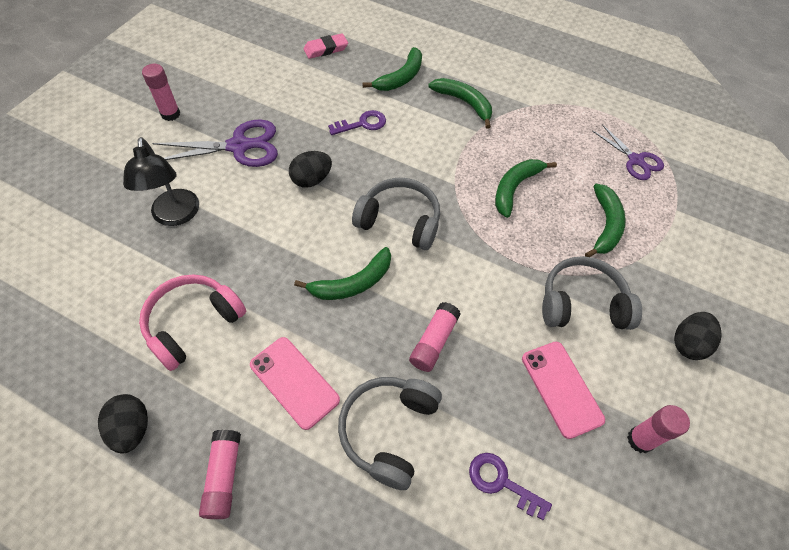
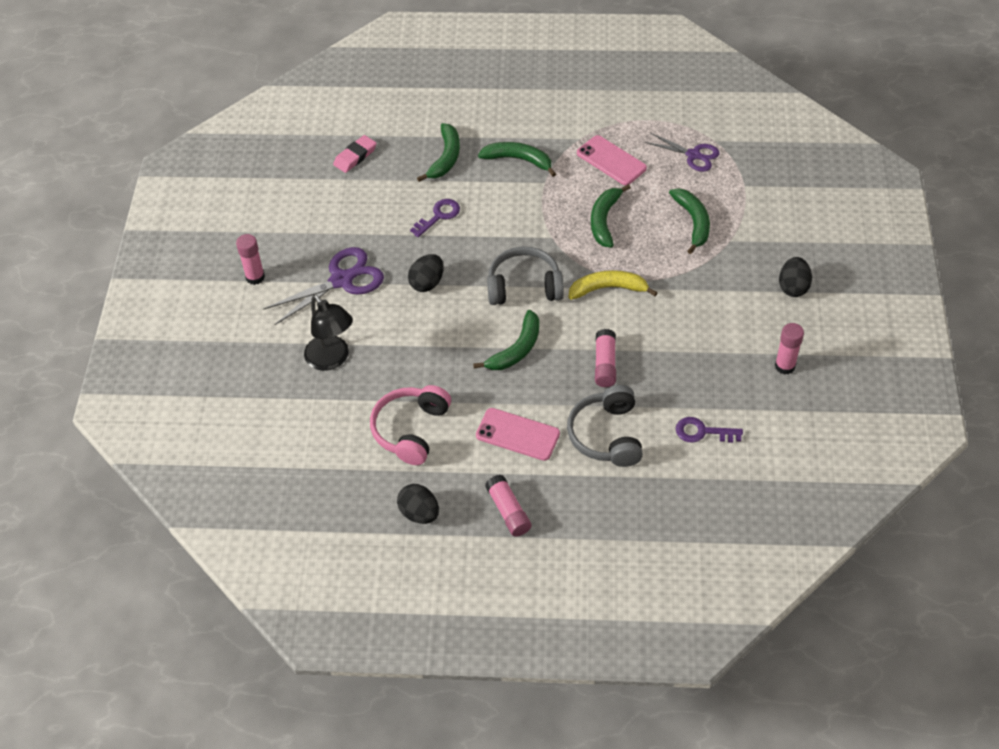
camera: 20 degrees left, 5 degrees down
(482, 259) = (608, 289): none -> yellow banana
(561, 388) = (715, 356): pink phone -> pink phone (611, 160)
(582, 304) = (703, 291): grey headphones -> none

